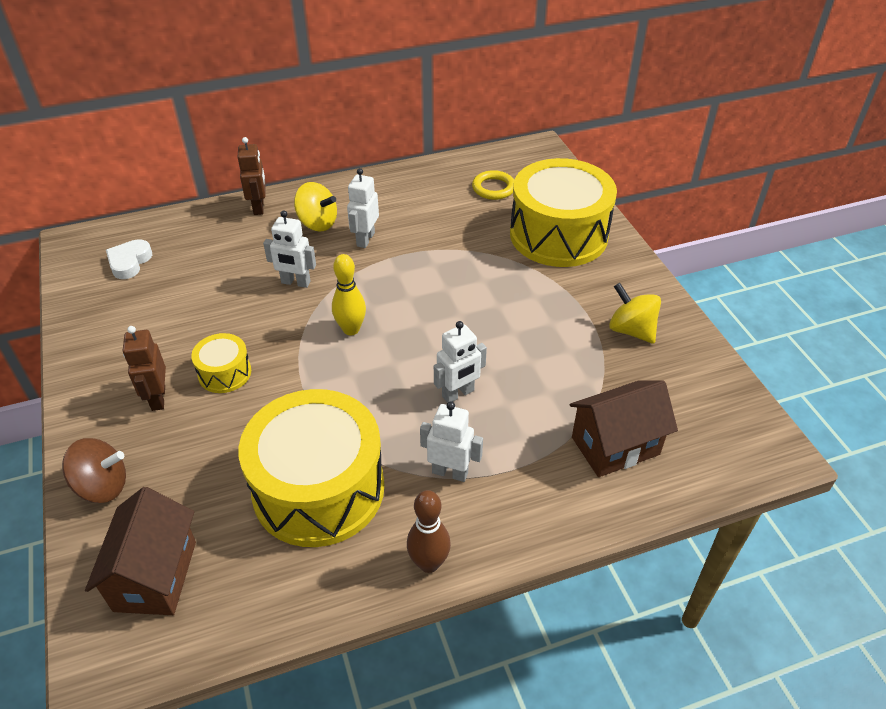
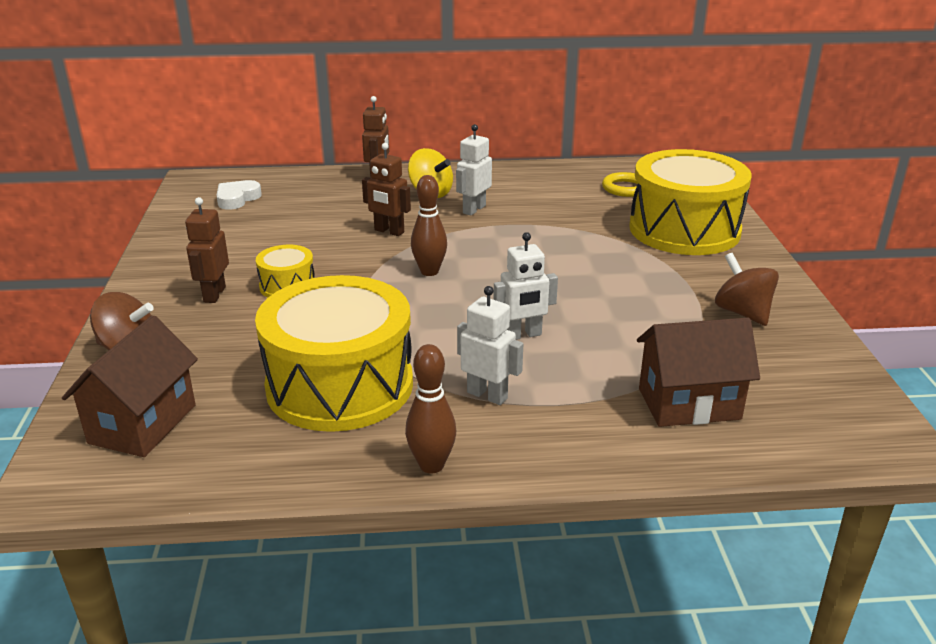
camera: 15 degrees right, 15 degrees down
(295, 282) = (389, 231): white robot -> brown robot
(351, 329) = (429, 271): yellow bowling pin -> brown bowling pin
(631, 330) = (742, 313): yellow spinning top -> brown spinning top

